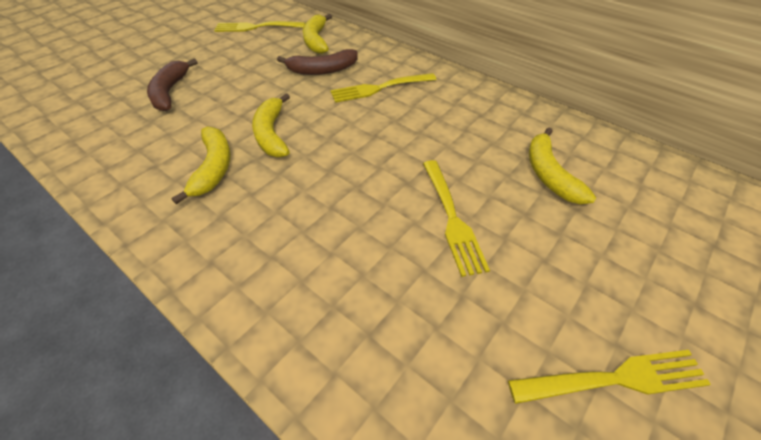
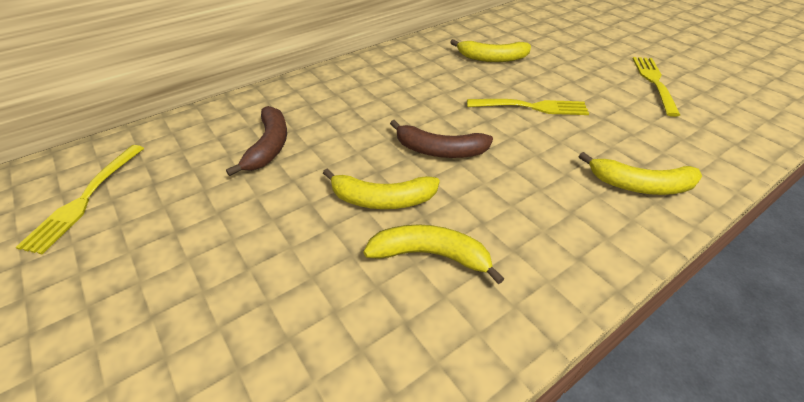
camera: 75 degrees left, 5 degrees down
(170, 92) = (213, 314): brown banana -> brown banana (440, 150)
(316, 40) = (189, 143): yellow banana -> yellow banana (640, 185)
(380, 88) = (336, 111): yellow fork -> none

